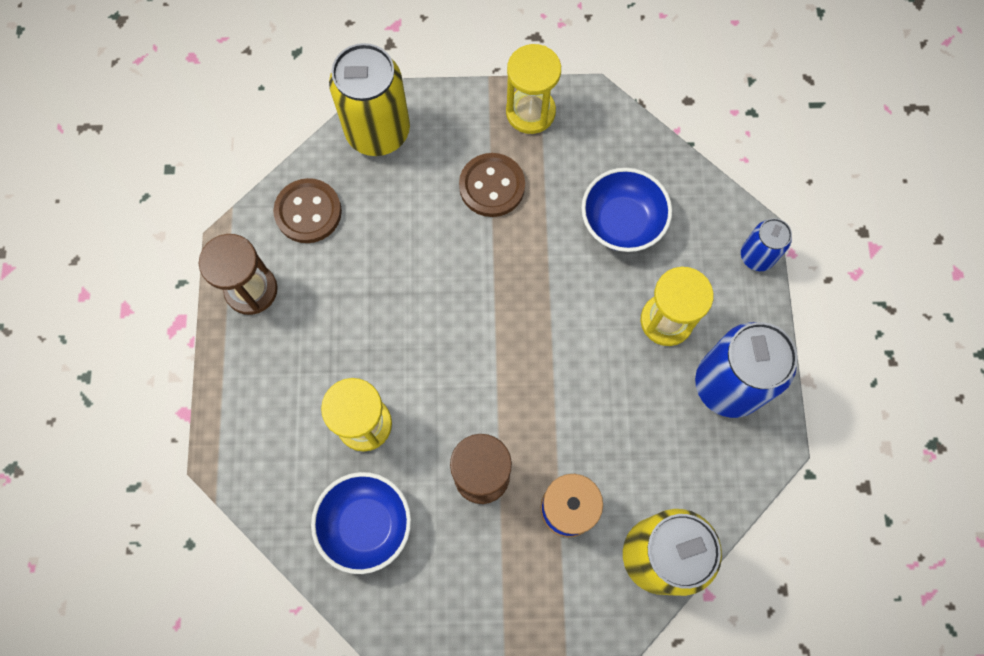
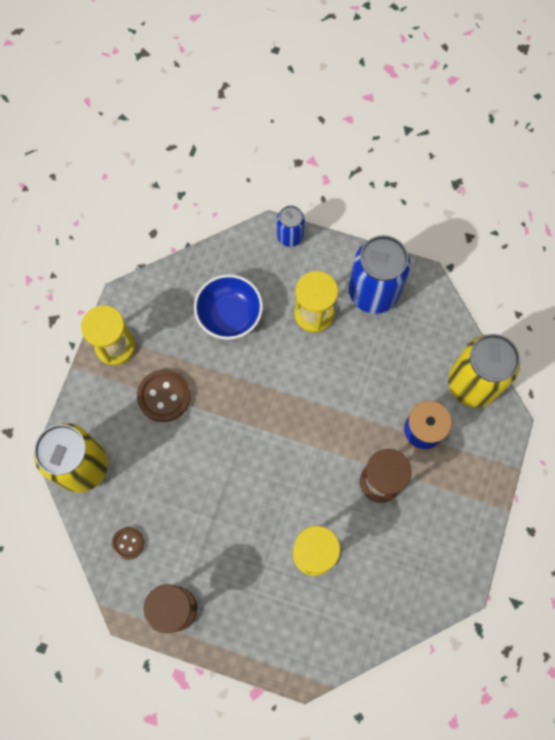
camera: 70 degrees left, 0 degrees up
(308, 212) = (128, 543): brown button -> brown button, size x0.58
(366, 524) = (388, 577): blue bowl -> none

